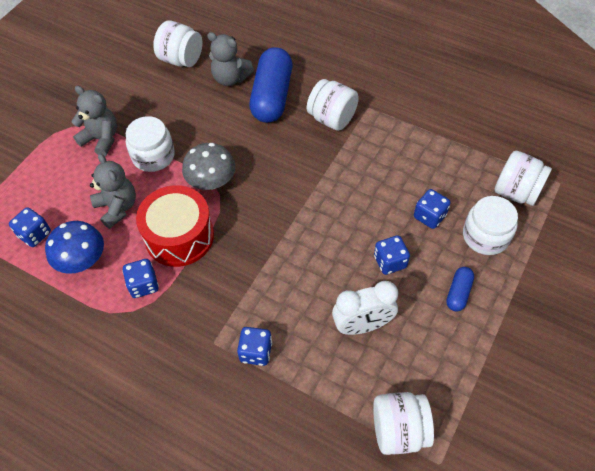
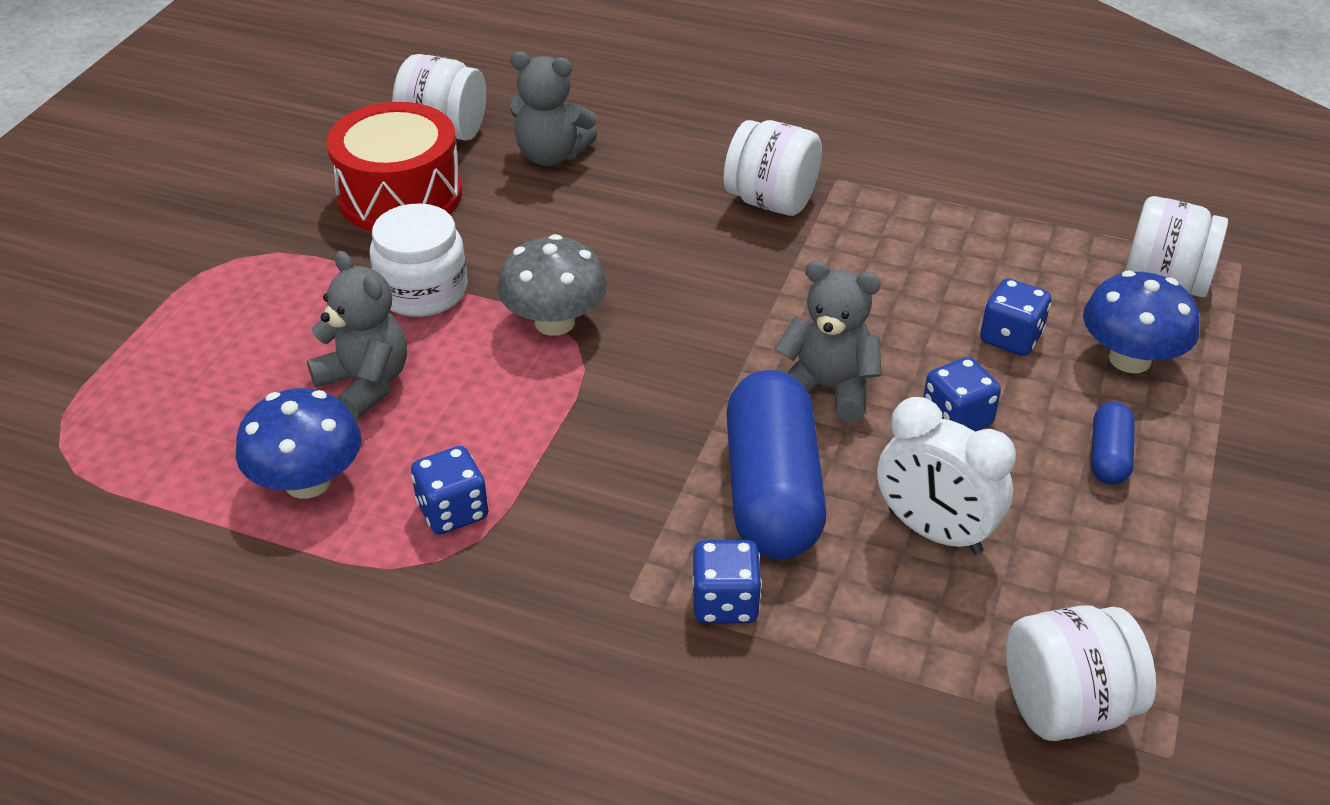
camera: 10 degrees left, 15 degrees down
(35, 234) = (193, 447): blue dice -> none
(101, 139) = (306, 273): grey teddy bear -> grey teddy bear (827, 389)
(179, 236) = (510, 419): red drum -> red drum (400, 196)
(272, 96) = (642, 177): blue capsule -> blue capsule (772, 491)
(362, 325) = (934, 532): white clock -> white clock turned 60 degrees clockwise
(485, 236) = (1130, 359): white jar -> blue mushroom

